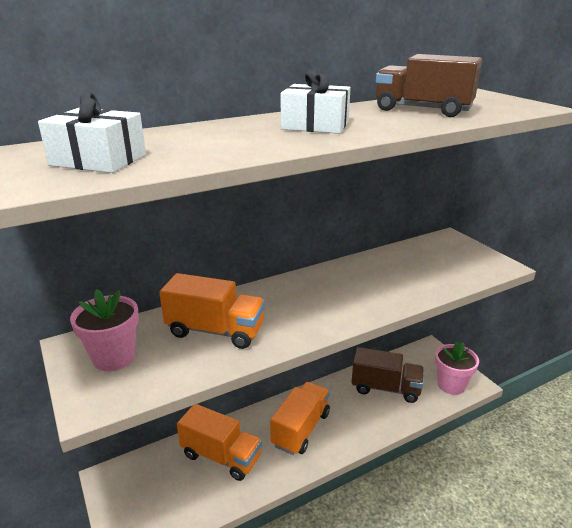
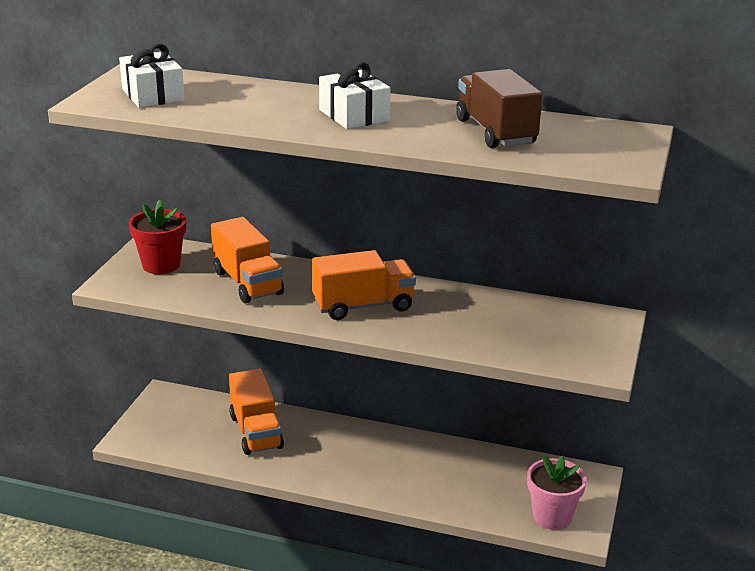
camera: 45 degrees right, 0 degrees up
(114, 357) = (161, 265): pink flower pot -> red flower pot
(301, 429) = (345, 455): orange truck -> orange truck (363, 306)
(385, 388) = (476, 476): brown truck -> none

